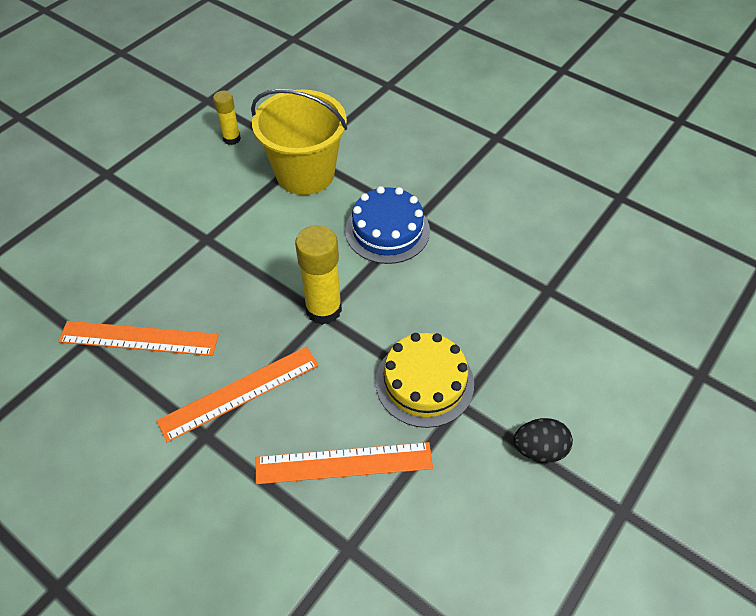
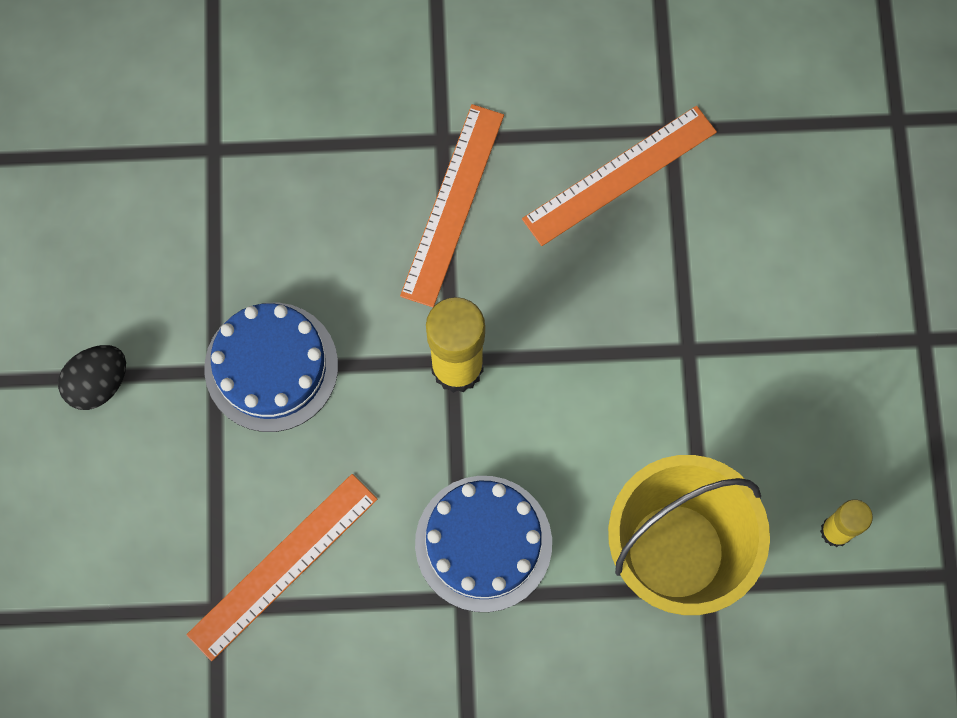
camera: 140 degrees right, 20 degrees up
(344, 463) = (282, 218): orange ruler -> orange ruler (282, 566)
(424, 382) = (271, 367): yellow cake -> blue cake

